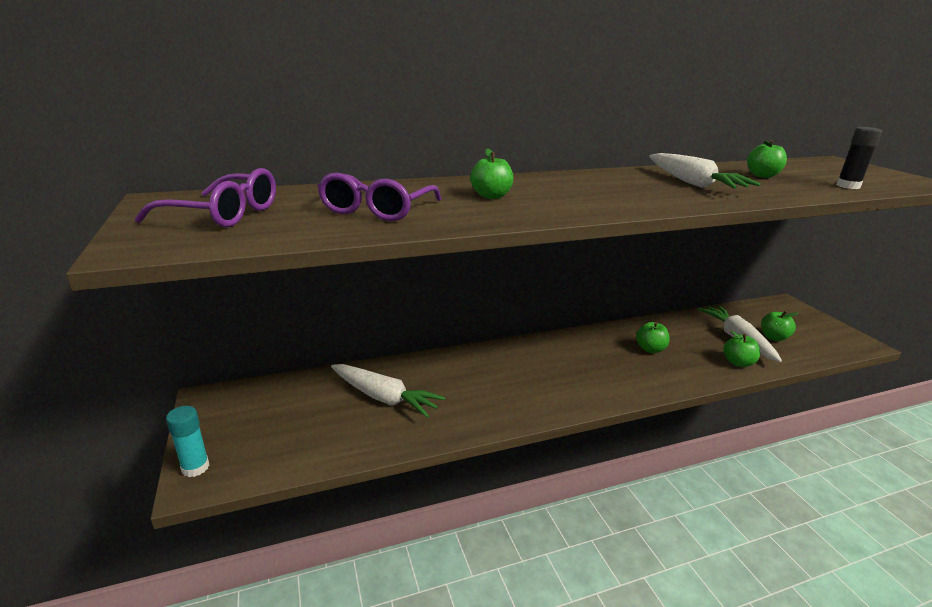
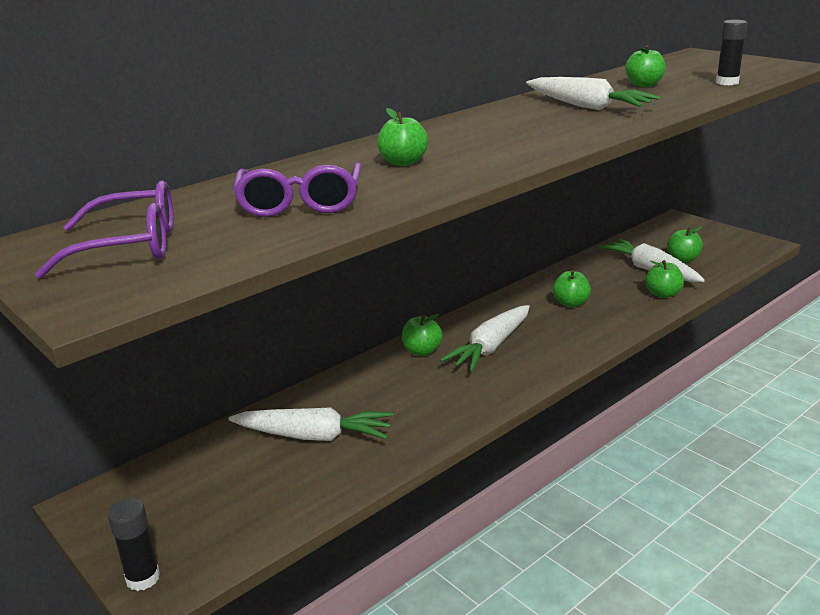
camera: 20 degrees left, 0 degrees up
(195, 467) = (143, 578): turquoise glue stick -> black glue stick
(506, 355) = (422, 351): none -> green apple
(562, 367) = (491, 347): none -> white carrot

